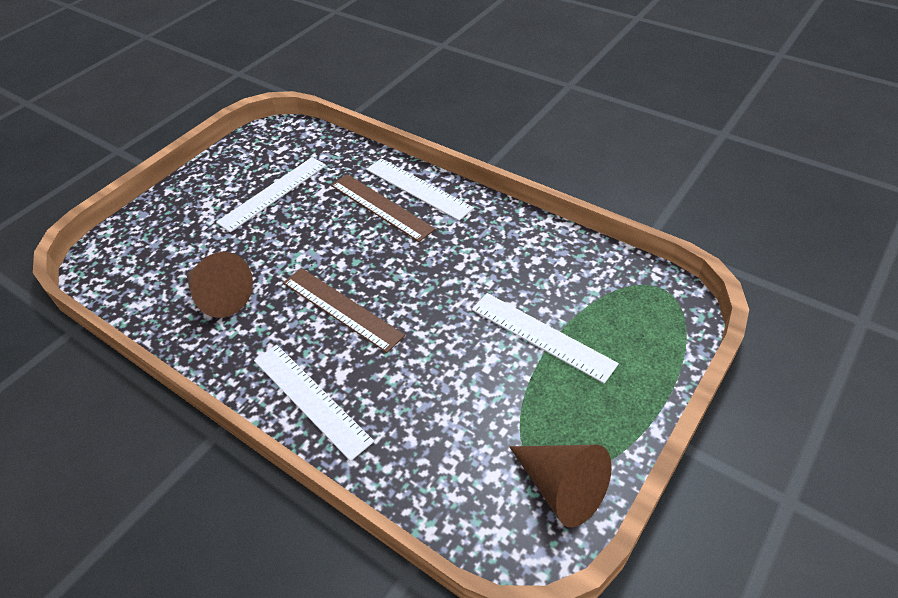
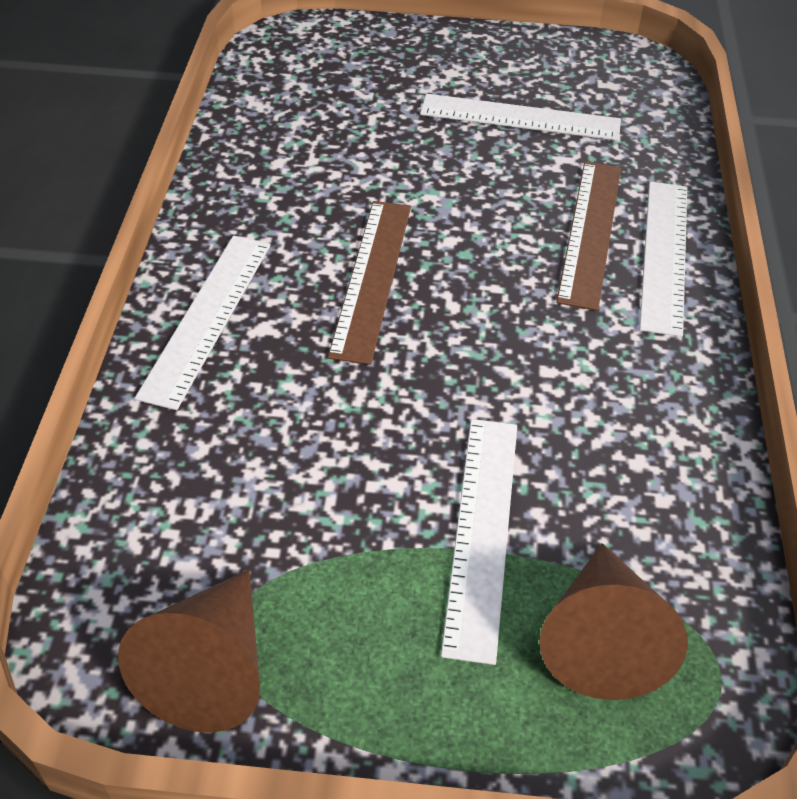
camera: 55 degrees right, 0 degrees up
(220, 296) = (311, 158): brown cone -> brown cone (602, 638)

